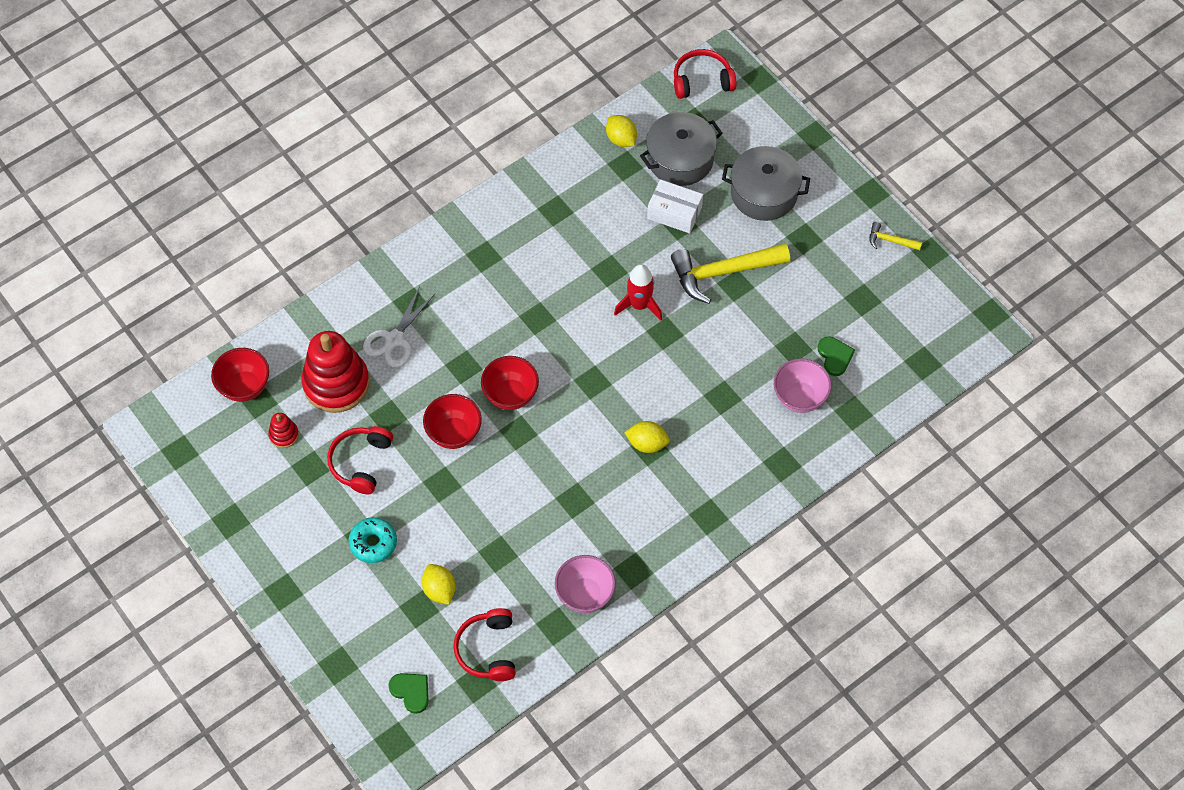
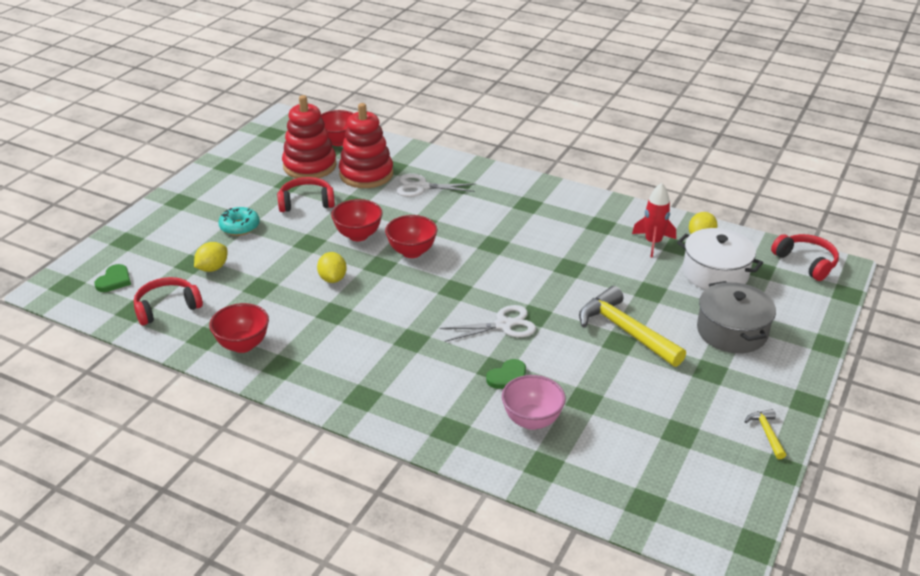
camera: 65 degrees right, 25 degrees down
(284, 435) = (309, 166): red stacking toy -> red stacking toy, size x2.28
(585, 595) = (243, 345): pink bowl -> red bowl
(639, 305) = (550, 293): red rocket -> red rocket (653, 243)
(647, 443) = (415, 337): yellow lemon -> yellow lemon (332, 279)
(666, 364) = (504, 325): none -> white scissors
(674, 213) = (659, 285): white box -> none
(680, 159) = (715, 273): grey pot -> white pot
(834, 356) = (597, 432): green heart -> green heart (508, 377)

